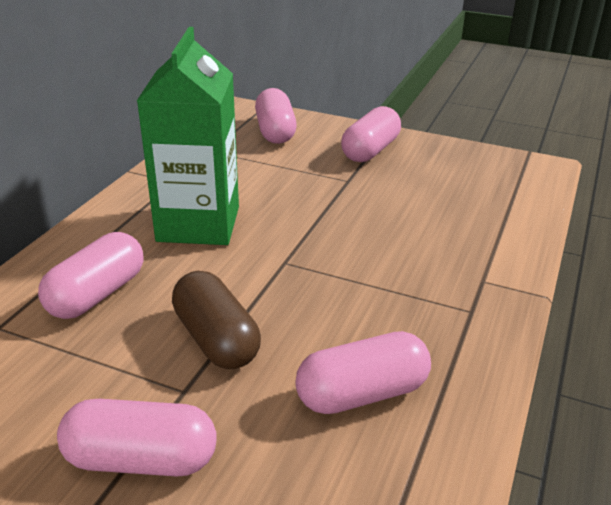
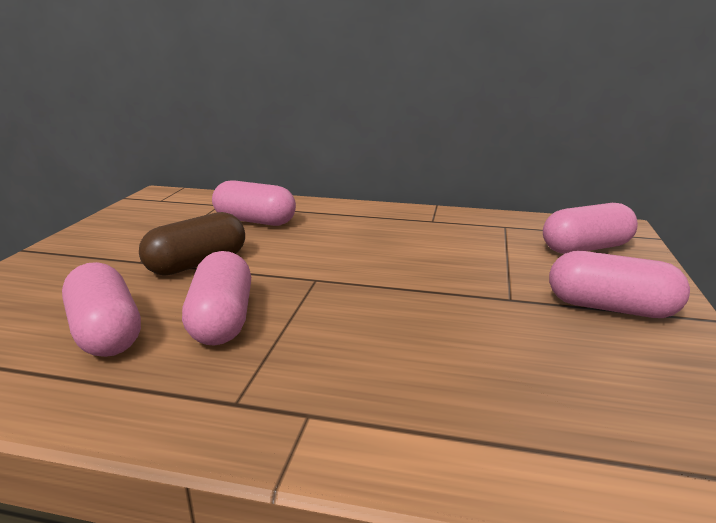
camera: 80 degrees right, 10 degrees down
(141, 459) = (76, 258): pink capsule -> pink capsule (222, 320)
(198, 224) = (365, 238): green carton -> none

